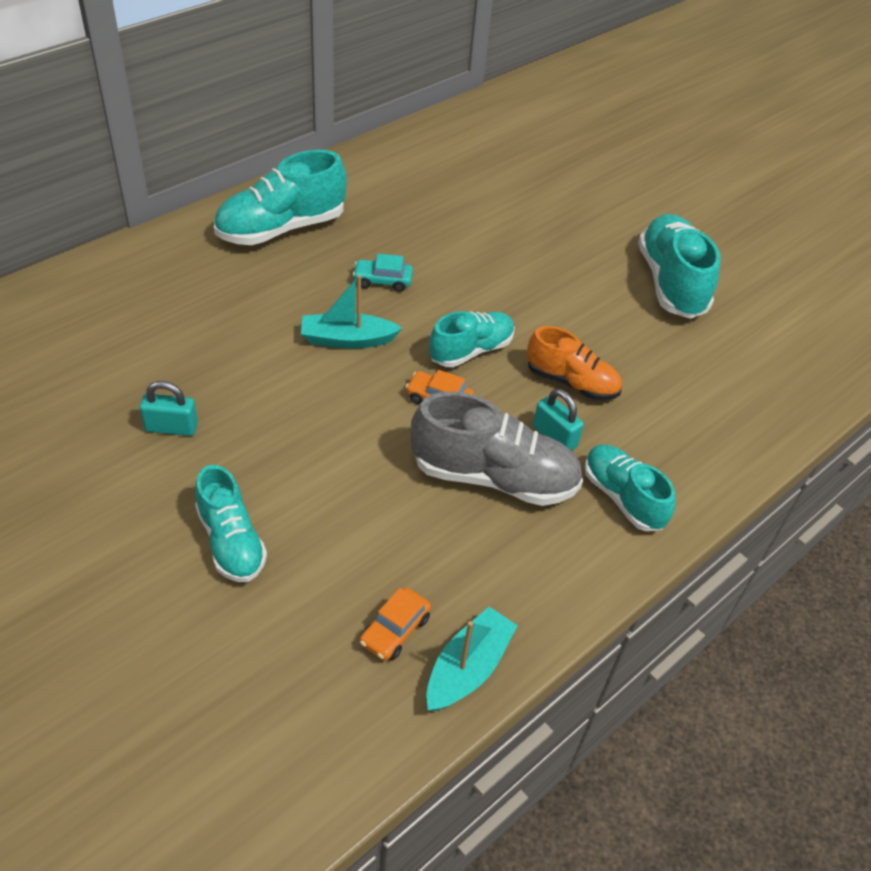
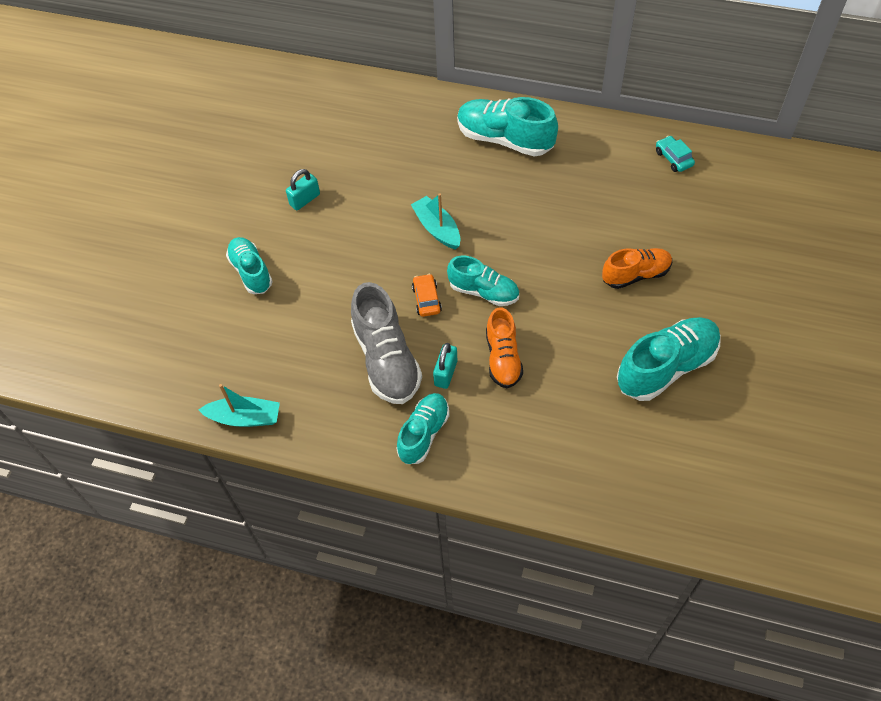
camera: 65 degrees right, 10 degrees up
(171, 427) = (305, 200): turquoise padlock -> turquoise padlock turned 75 degrees clockwise
(231, 541) = (251, 272): turquoise shoe -> turquoise shoe turned 120 degrees clockwise
(382, 281) = (505, 214): turquoise car -> turquoise car (673, 158)
(395, 630) = (246, 372): orange car -> none
(548, 242) = (635, 275): none -> orange shoe

